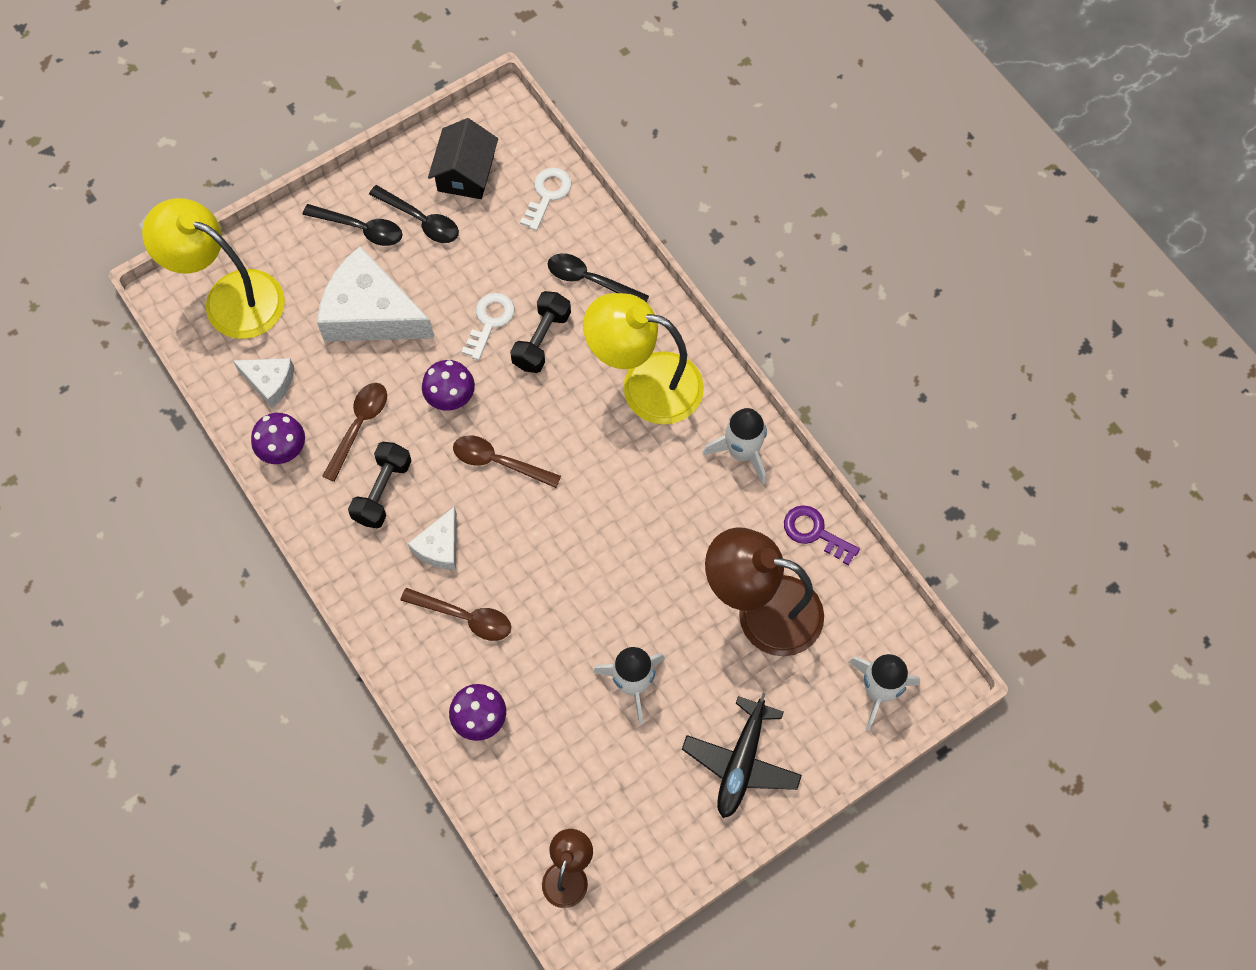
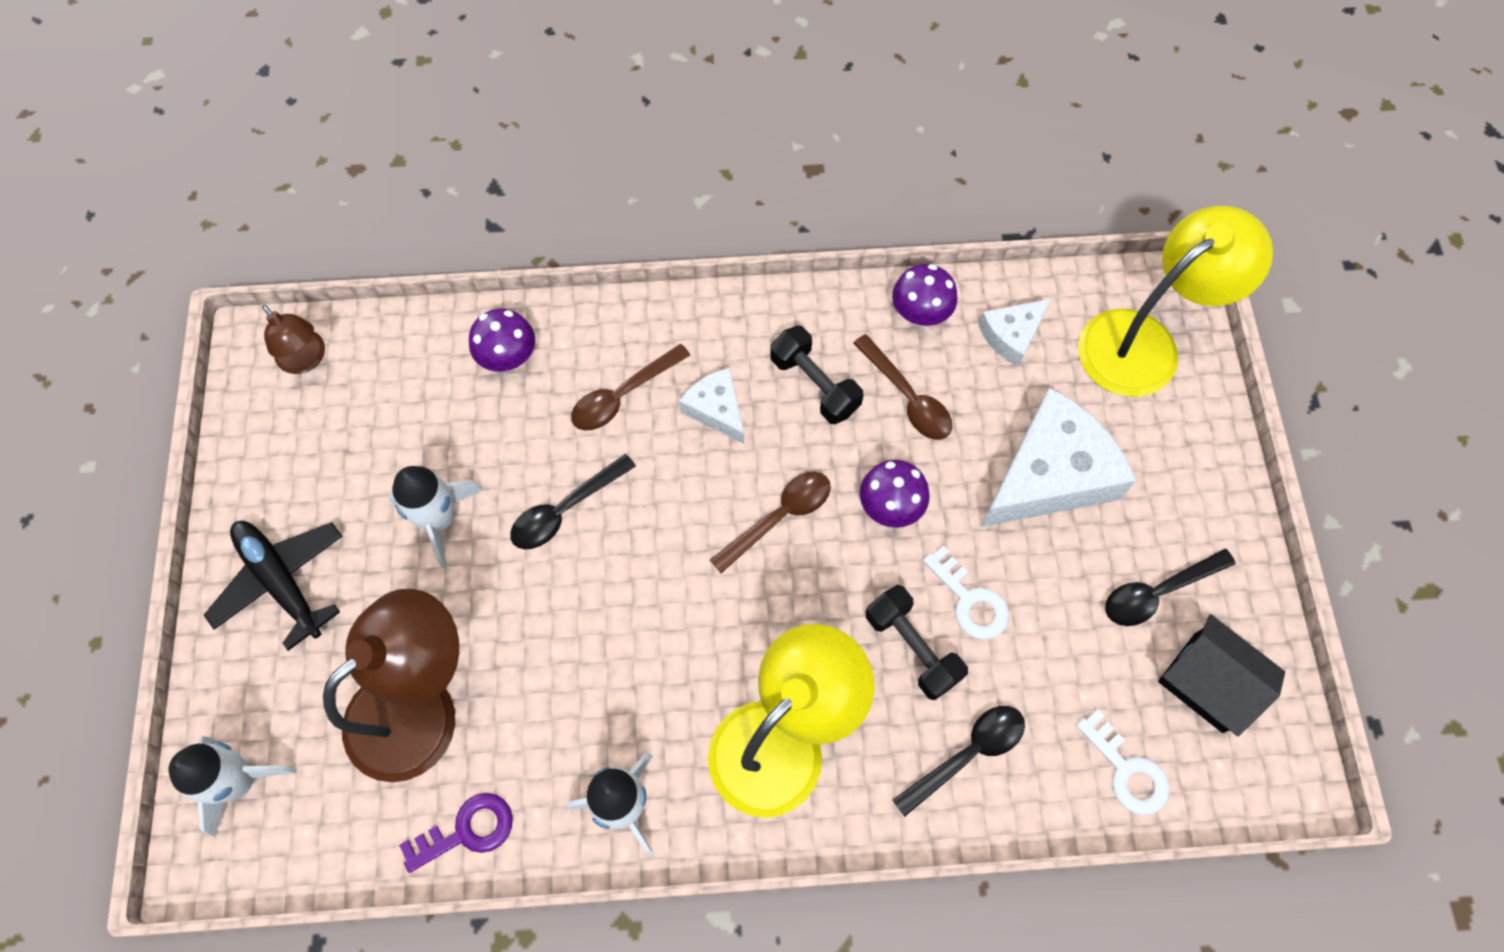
camera: 120 degrees right, 0 degrees up
(361, 229) = (1176, 518): black spoon -> black spoon (565, 510)

